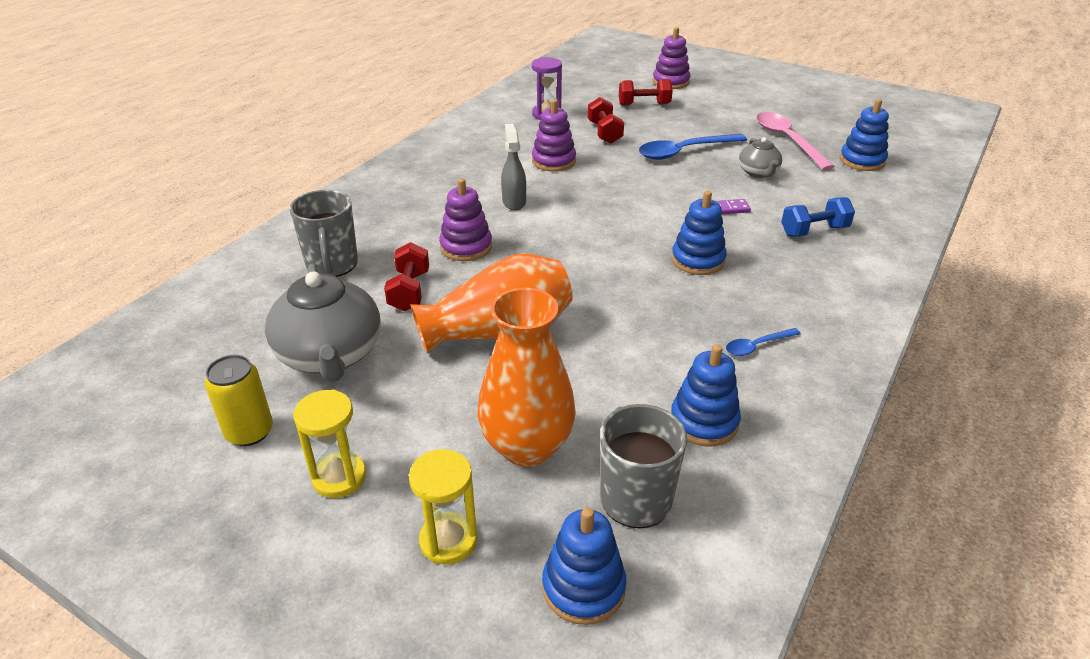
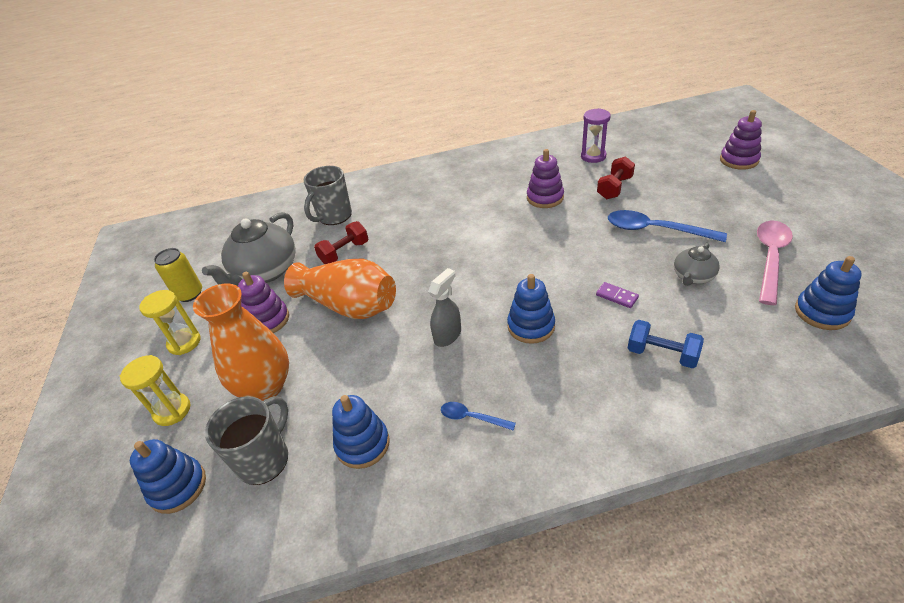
camera: 50 degrees right, 5 degrees up
(466, 247) = (408, 238): purple stacking toy -> purple stacking toy (268, 320)
(514, 202) = (477, 218): grey spray bottle -> grey spray bottle (448, 335)
(644, 105) = (683, 174): red dumbbell -> none

